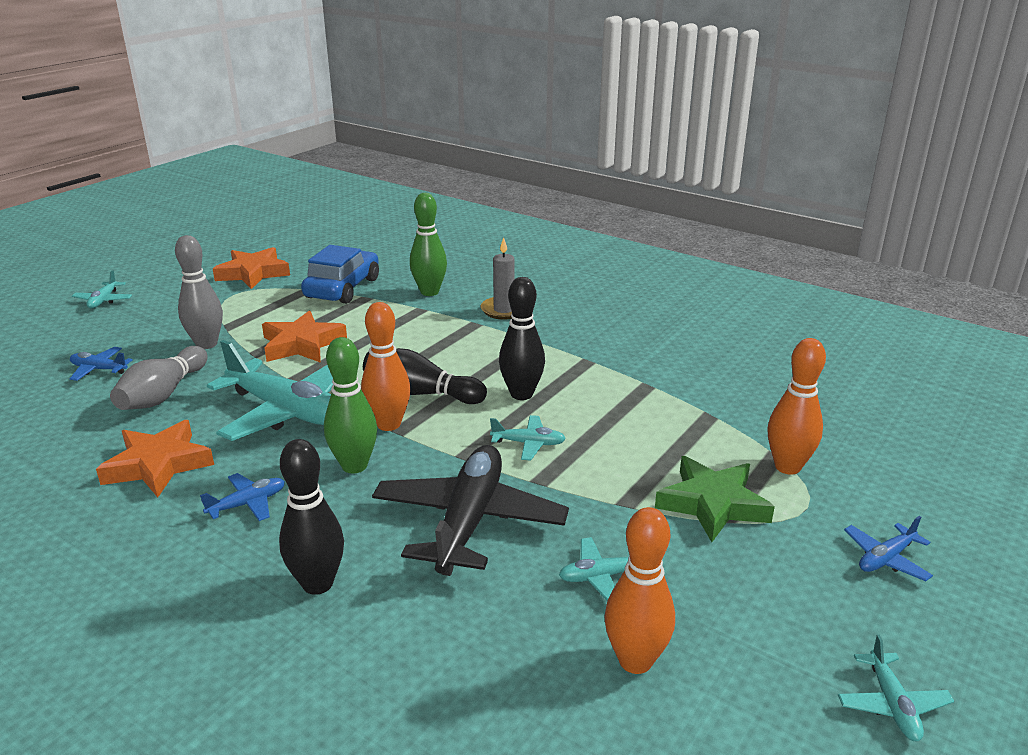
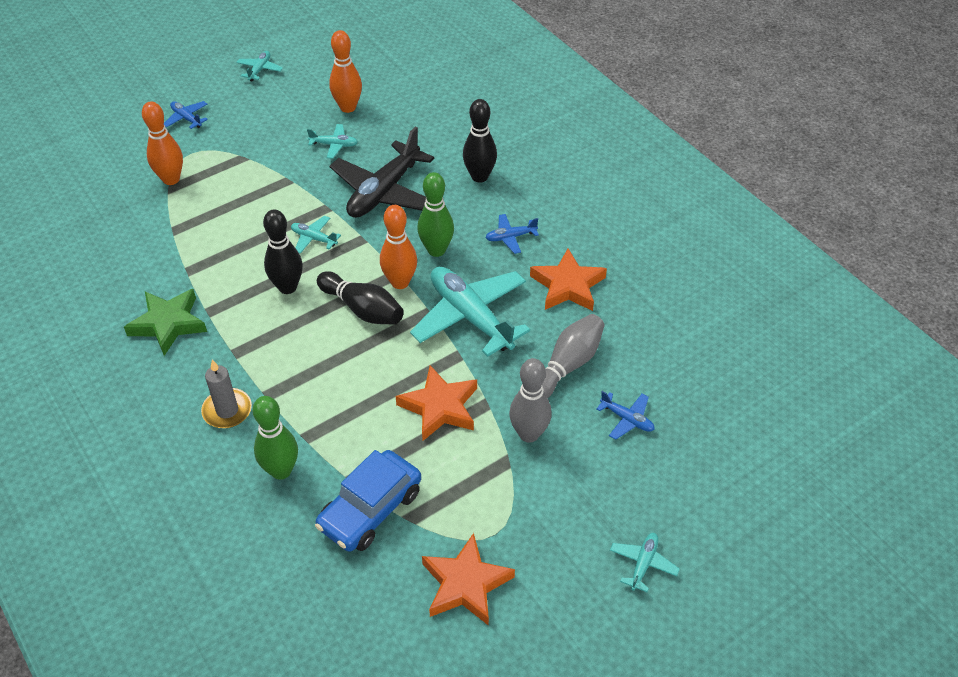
camera: 160 degrees left, 20 degrees up
(712, 504) = (240, 168): green star -> green star (168, 324)
(886, 558) = (186, 118): blue plane -> blue plane turned 120 degrees counterclockwise

